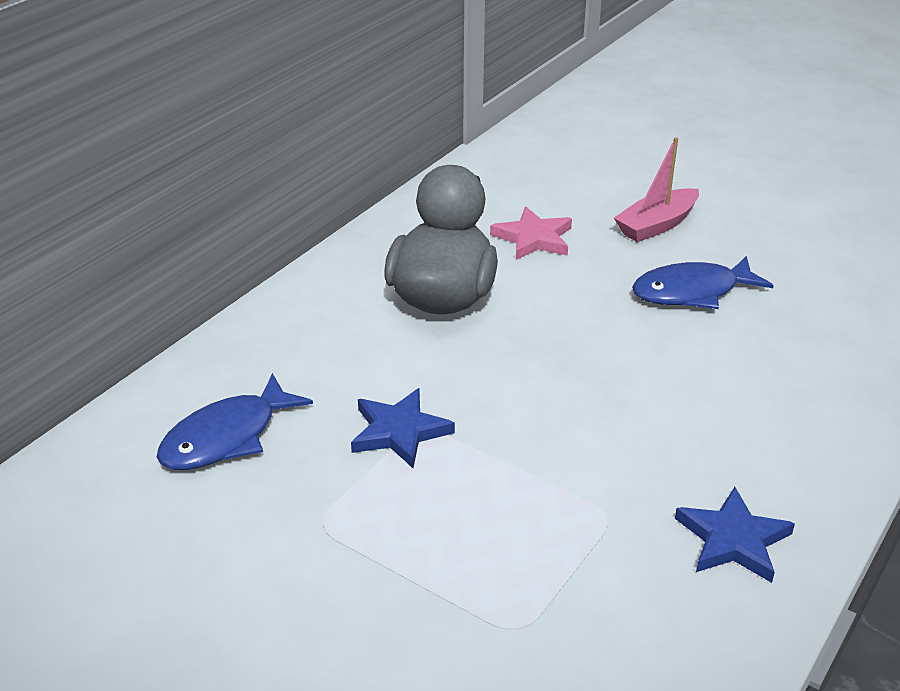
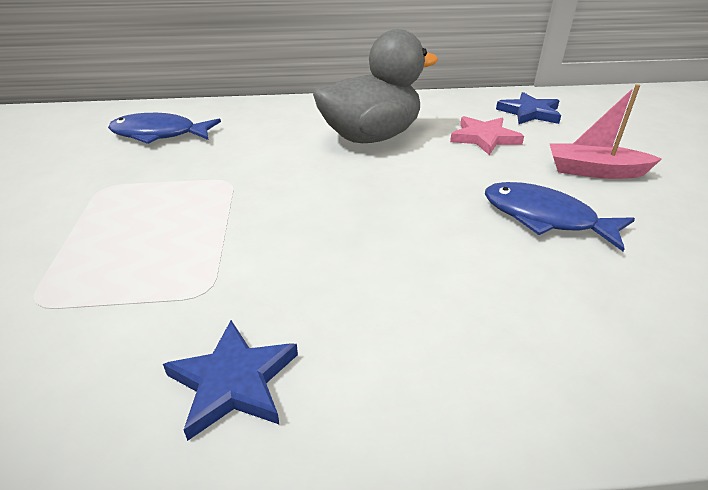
camera: 50 degrees right, 0 degrees up
(399, 431) = (217, 175): blue star -> blue star (529, 113)

